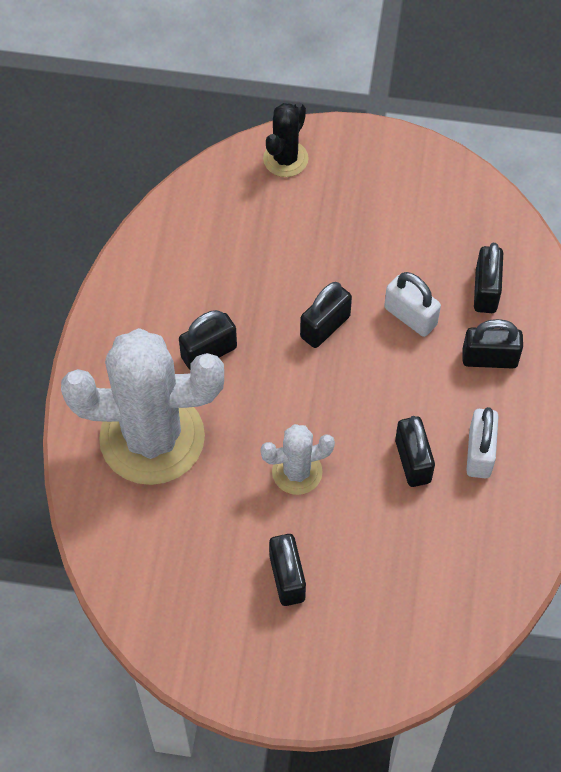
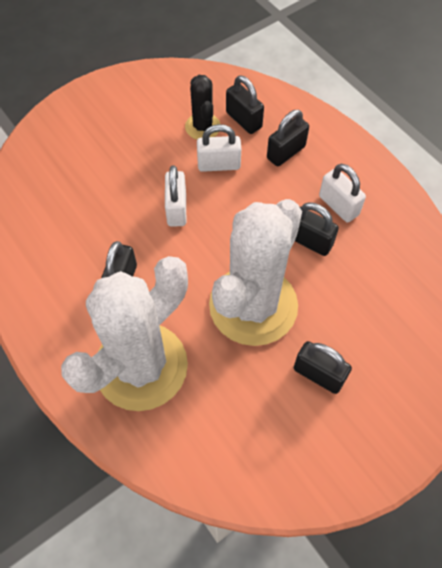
camera: 45 degrees left, 0 degrees up
(285, 159) = (50, 136): black cactus -> black cactus (202, 127)
(297, 472) = (253, 305): white cactus -> white cactus, size x2.11
(325, 327) = (176, 209): black padlock -> white padlock

